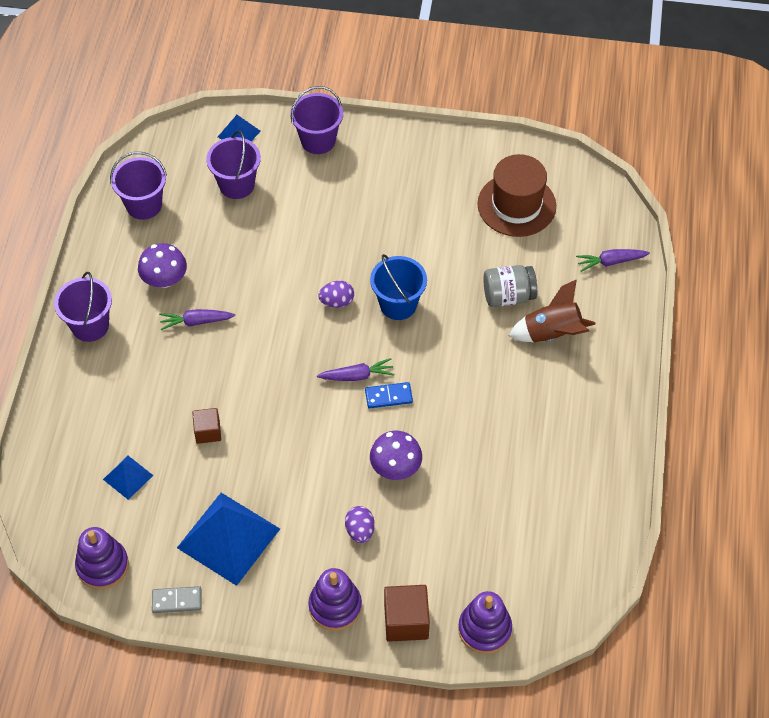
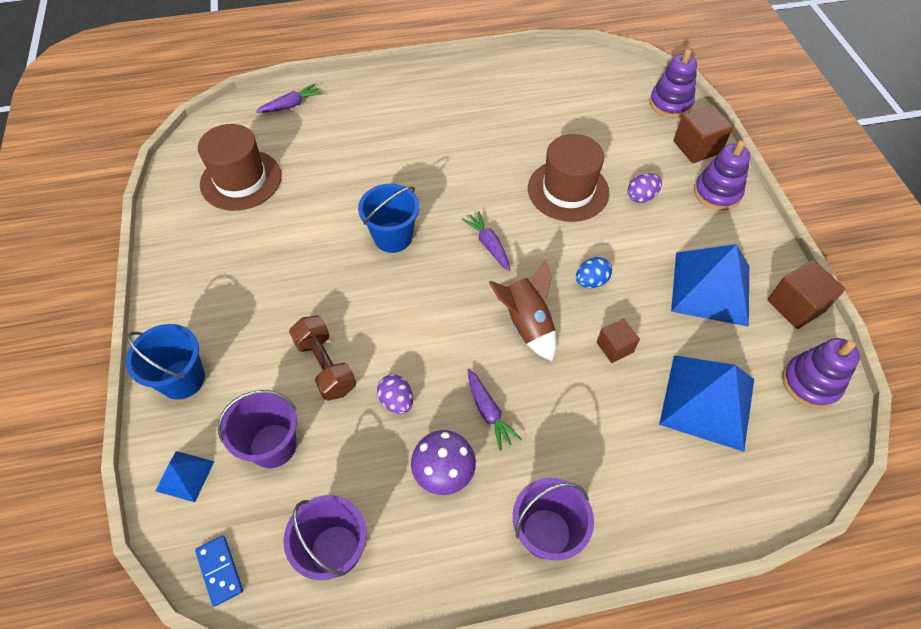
camera: 110 degrees left, 0 degrees up
(128, 477) = (707, 401): blue pyramid -> blue pyramid, size x2.03
(177, 601) = (796, 306): grey domino -> brown cube
(280, 442) = (591, 281): none -> blue egg
(287, 228) = (326, 366): none -> brown dumbbell
(318, 140) = (182, 379): purple bucket -> blue bucket
(337, 302) = (409, 287): purple egg -> purple egg (397, 401)
(388, 396) = (499, 215): blue domino -> blue domino (220, 570)
(395, 467) = (568, 190): purple mushroom -> brown hat
(508, 296) = (352, 161): grey jar -> none
(552, 334) = (383, 125): brown rocket -> brown rocket (526, 323)
(610, 262) = (291, 105): purple carrot -> purple carrot turned 90 degrees counterclockwise

